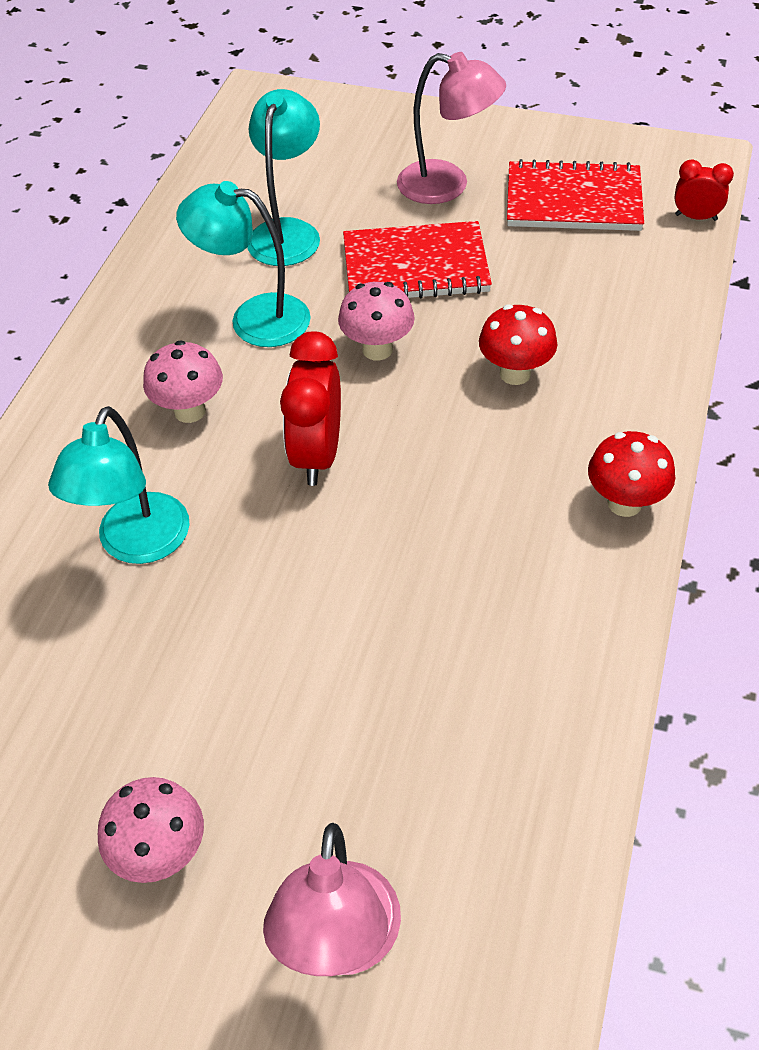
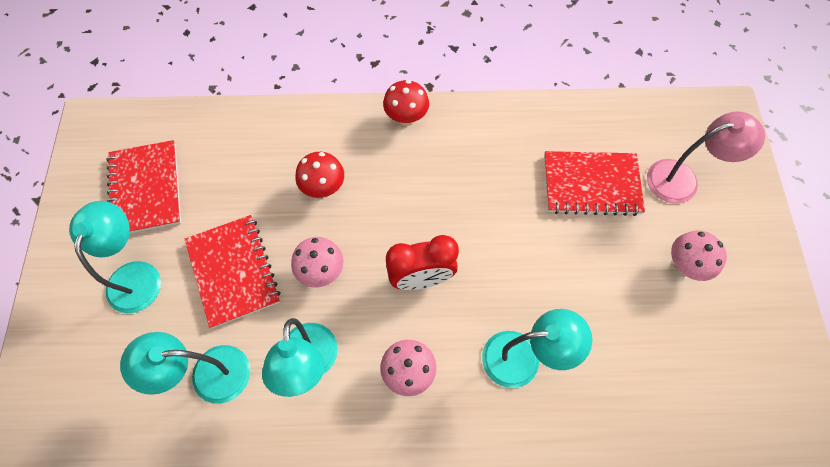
camera: 110 degrees left, 15 degrees up
(390, 755) = (591, 184): none -> red notebook
(447, 186) = (136, 275): pink lamp -> turquoise lamp
(696, 217) = (156, 117): red clock -> none

